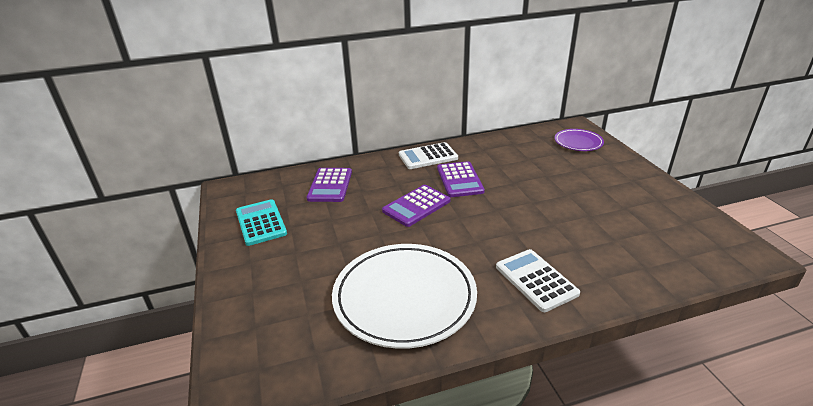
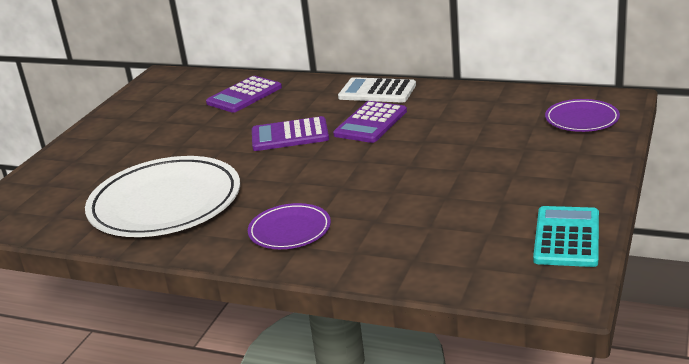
camera: 40 degrees right, 5 degrees down
(261, 223) = (147, 111): turquoise calculator -> turquoise calculator (566, 237)
(536, 280) = (290, 230): white calculator -> purple plate

